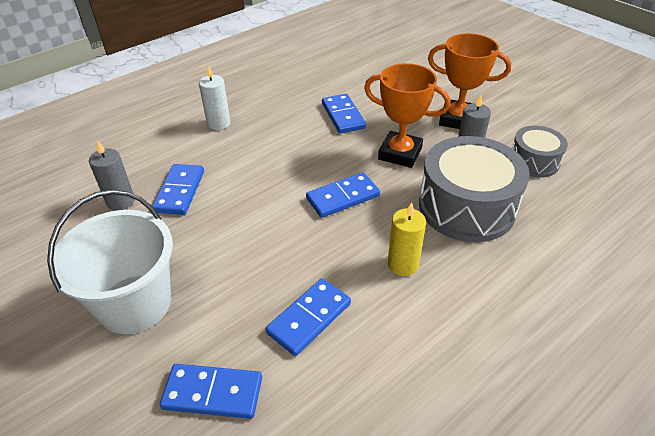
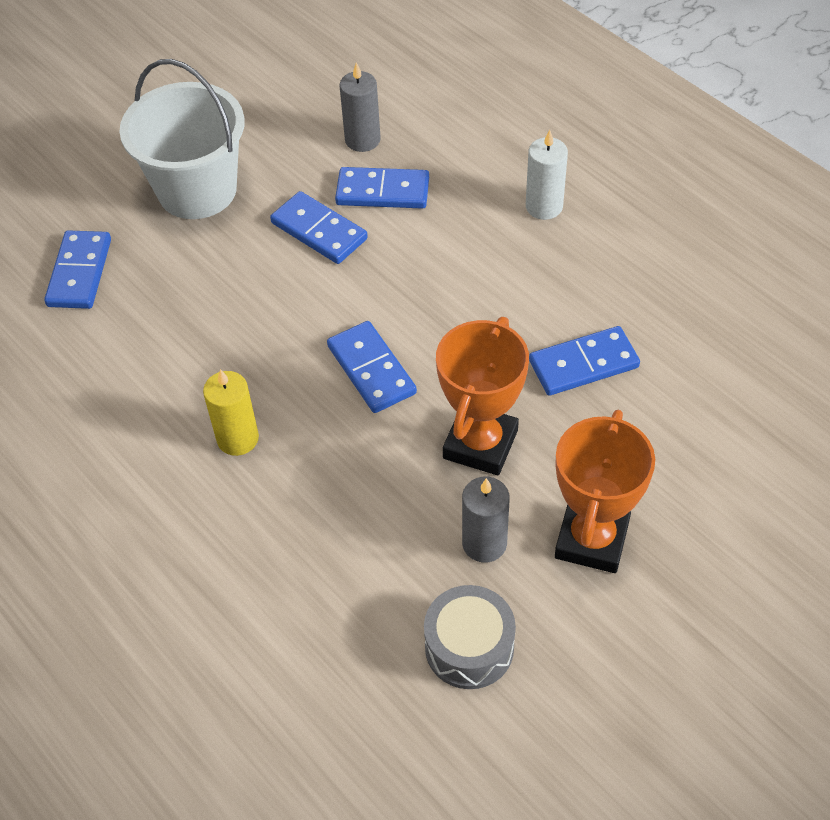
camera: 90 degrees right, 10 degrees up
(309, 318) = (162, 344): blue domino -> blue domino (319, 231)
(466, 207) = (350, 526): grey drum -> none

